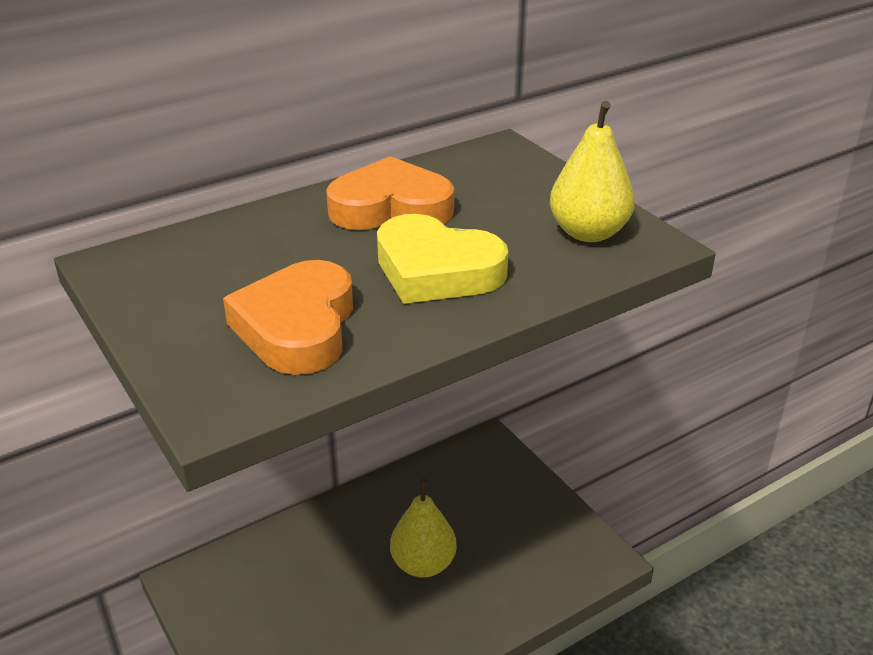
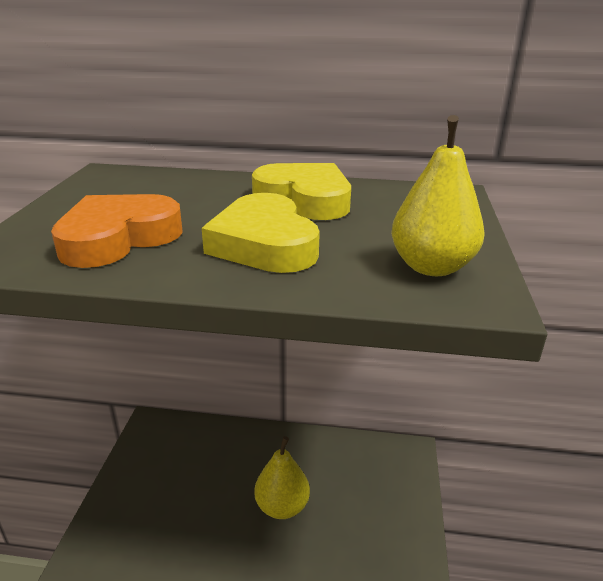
camera: 40 degrees right, 5 degrees down
(391, 208) = (305, 199): orange heart -> yellow heart

